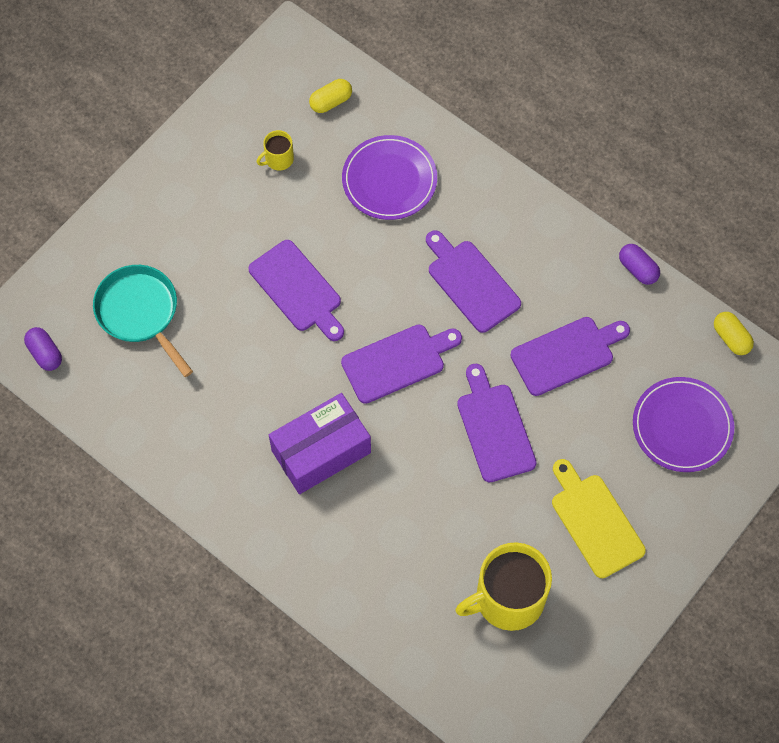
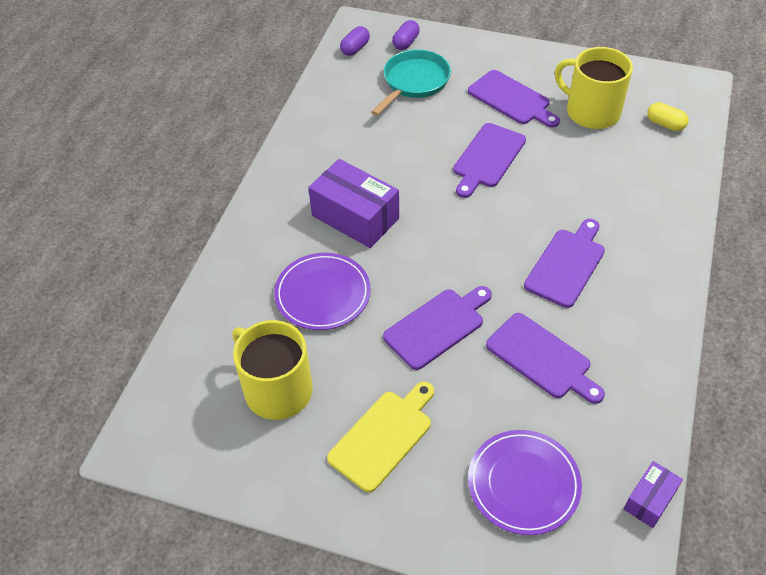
camera: 70 degrees right, 15 degrees down
(278, 159) = (591, 111): yellow mug -> yellow mug, size x2.18
(389, 180) = (623, 181): purple plate -> purple plate (322, 294)
(397, 362) = (461, 239): purple cutting board -> purple cutting board (511, 99)
(637, 269) = (668, 389): purple capsule -> purple capsule (406, 42)
(731, 338) = (649, 500): yellow capsule -> purple box

